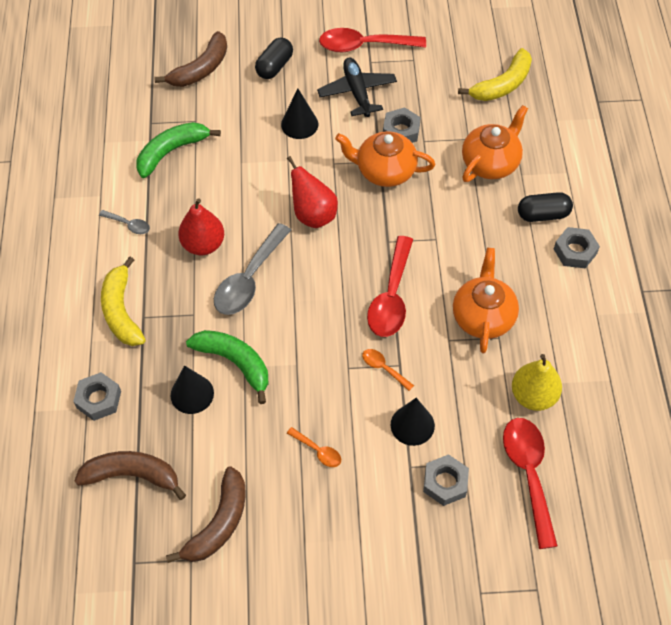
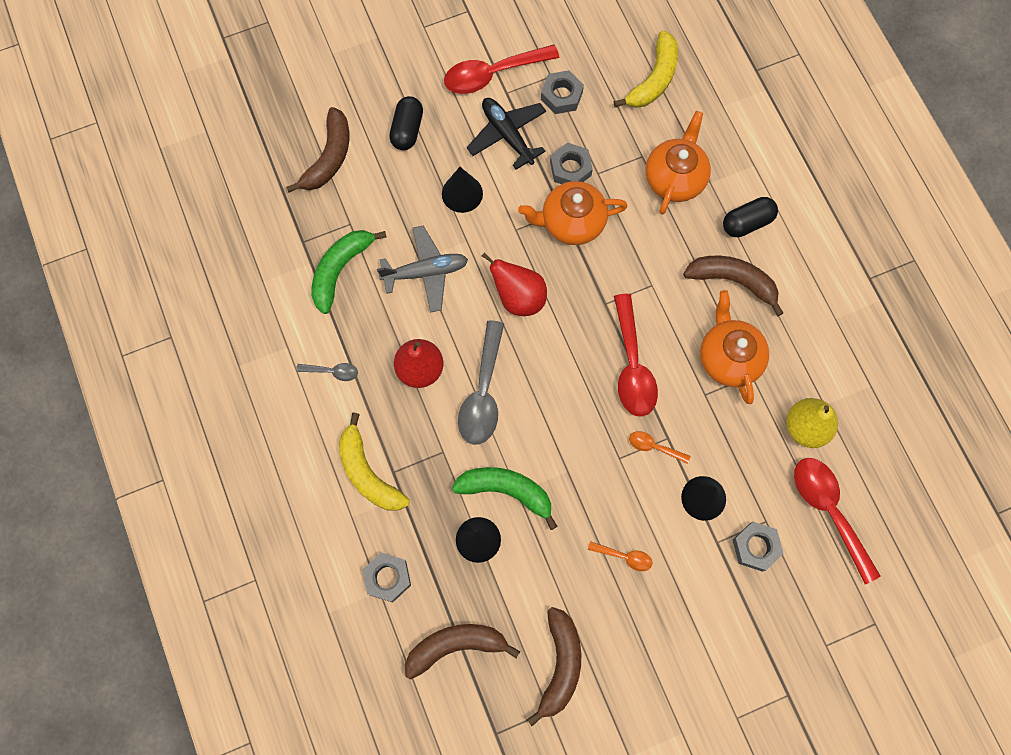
camera: 20 degrees left, 15 degrees up
(242, 173) = (425, 272): none -> grey plane
(511, 257) = (733, 281): none -> brown banana
(575, 251) = (792, 255): grey nut -> grey nut (561, 96)

